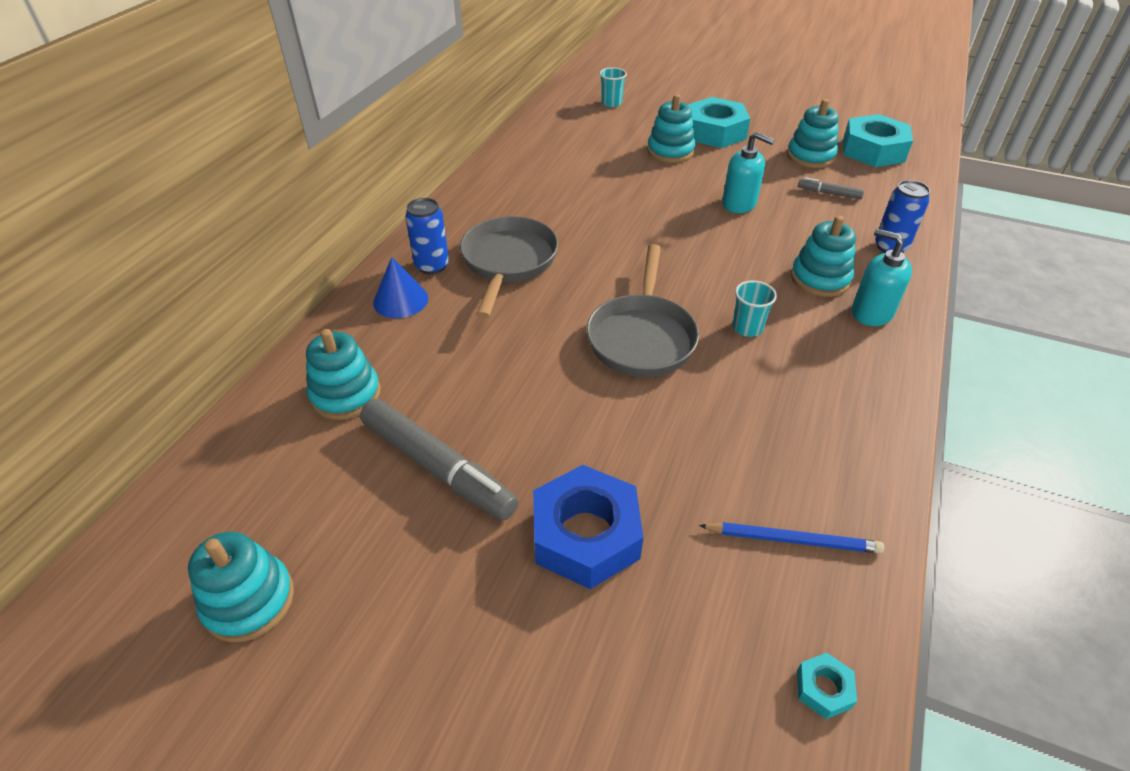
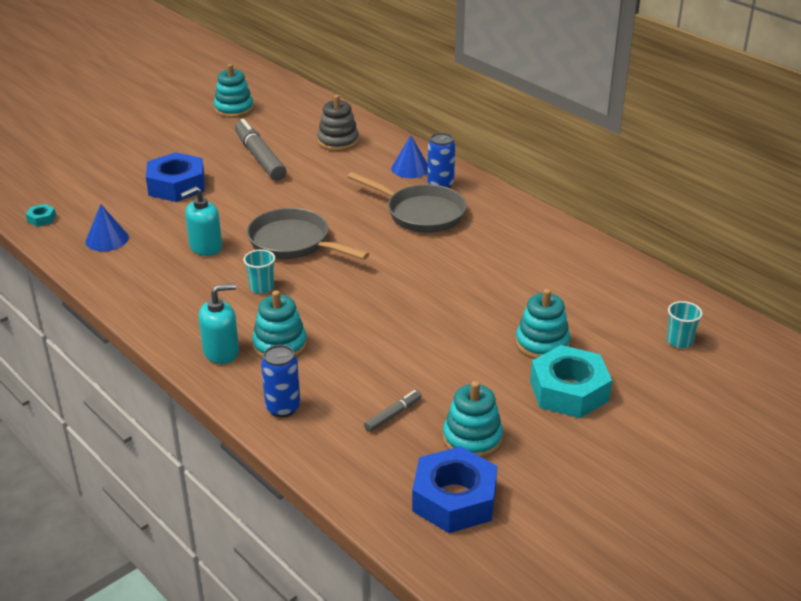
camera: 115 degrees right, 10 degrees down
(345, 394) = (338, 141): turquoise stacking toy -> grey stacking toy
(438, 467) = (259, 157): grey marker -> grey marker turned 90 degrees clockwise
(739, 204) = (417, 349): turquoise soap dispenser -> turquoise soap dispenser (205, 247)
(792, 540) = (107, 239): blue pencil -> blue cone
(873, 150) = (454, 499): turquoise nut -> blue nut

